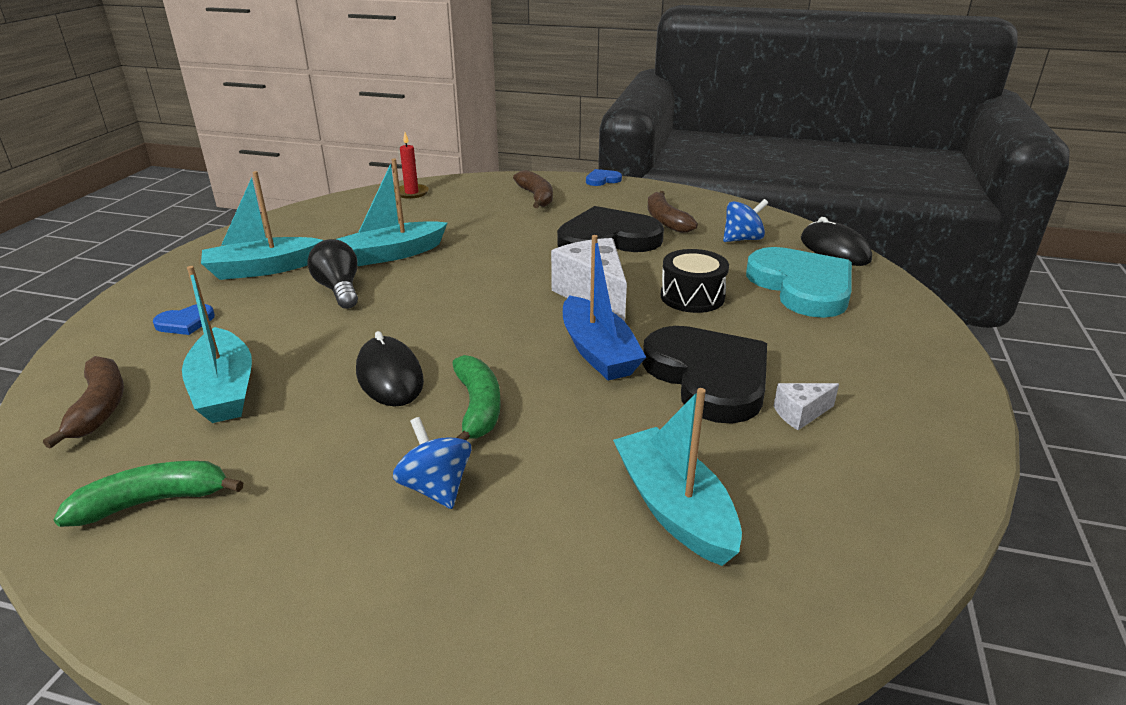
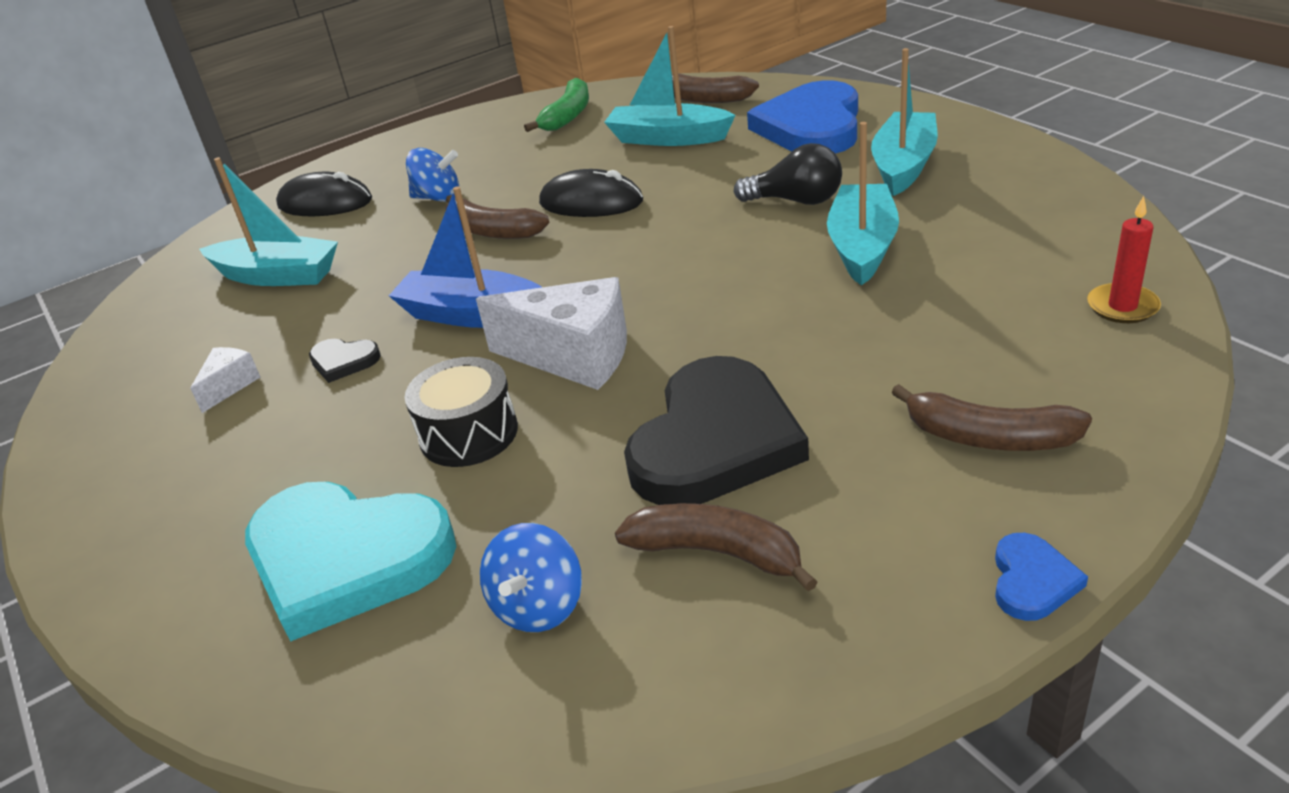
camera: 135 degrees right, 5 degrees up
(185, 323) = (811, 126): blue heart -> blue heart, size x2.36
(478, 407) = (492, 231): green banana -> brown banana
(708, 377) = (343, 361): black heart -> black heart, size x0.42
(834, 249) = (359, 711): black mouse -> black mouse (325, 203)

